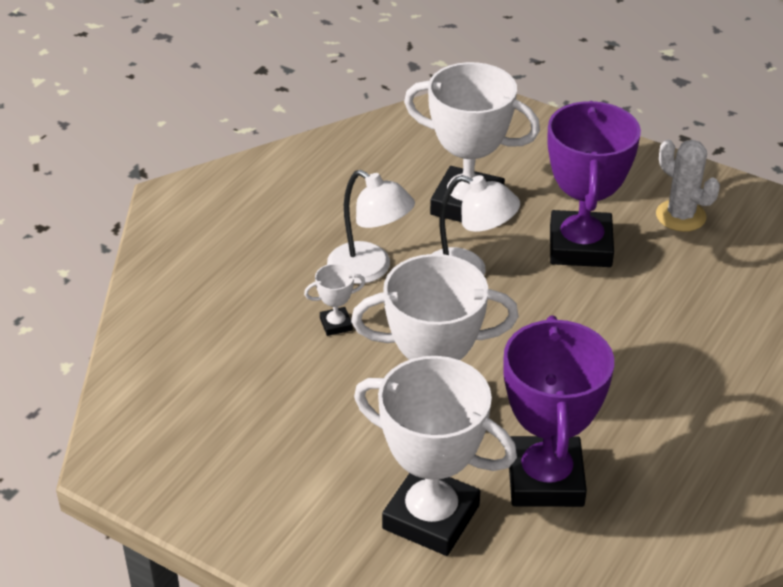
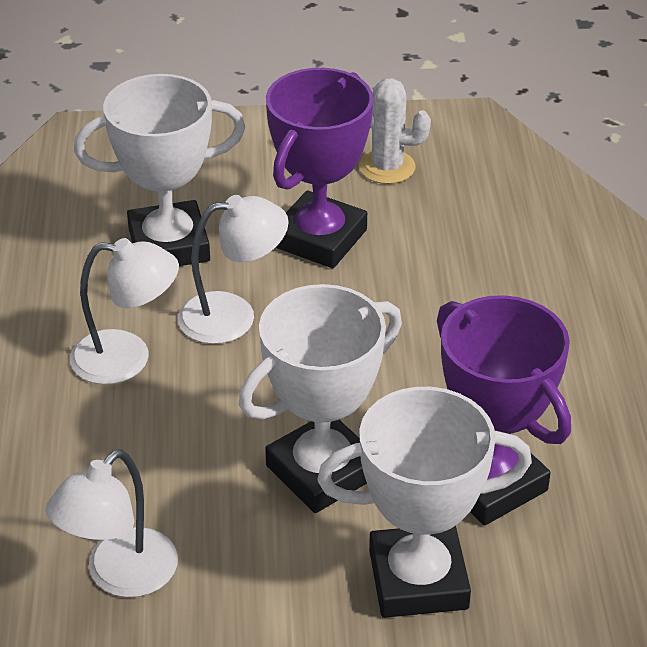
camera: 35 degrees left, 0 degrees up
(239, 409) = (120, 576): none -> white lamp
(336, 324) = (143, 433): white trophy -> none
(580, 246) = (319, 238): purple trophy -> purple trophy turned 60 degrees clockwise

